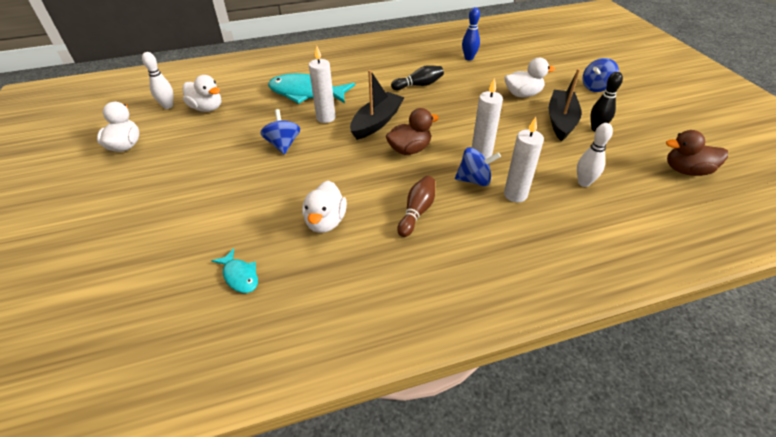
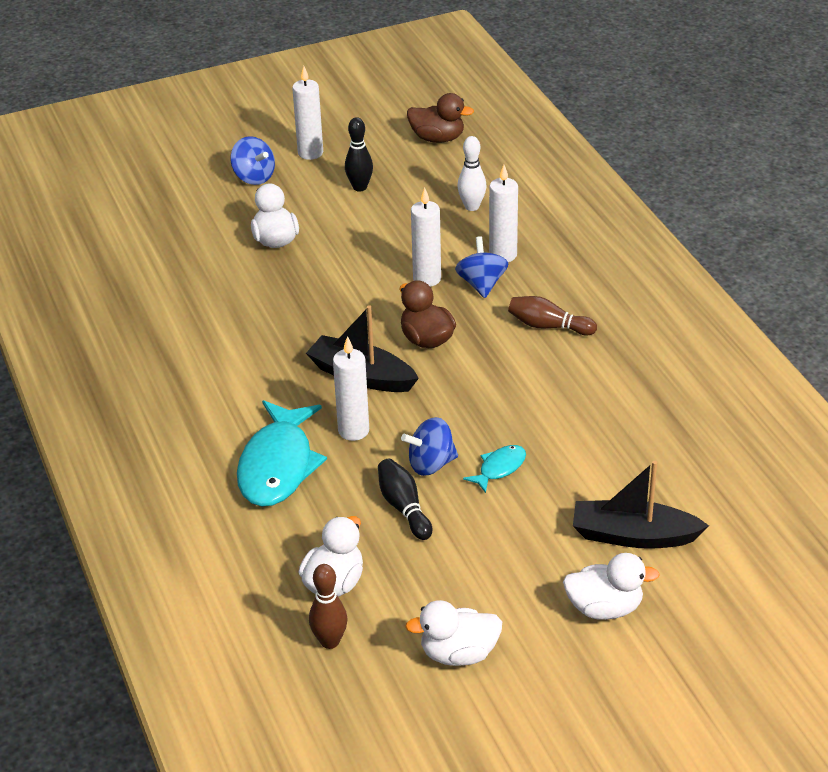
camera: 95 degrees left, 5 degrees down
(168, 106) = (330, 641): white bowling pin -> brown bowling pin
(240, 276) = (684, 449): turquoise fish -> turquoise fish (499, 468)
(325, 221) = (582, 396): white duck -> white duck (604, 608)
(419, 85) = (249, 340): black bowling pin -> black bowling pin (404, 507)
(469, 58) = (156, 290): blue bowling pin -> none
(561, 121) = (343, 213): black boat -> black boat (633, 536)
(636, 109) = (310, 153): none -> white candle
(686, 170) = (437, 138): brown duck -> brown duck turned 75 degrees counterclockwise

